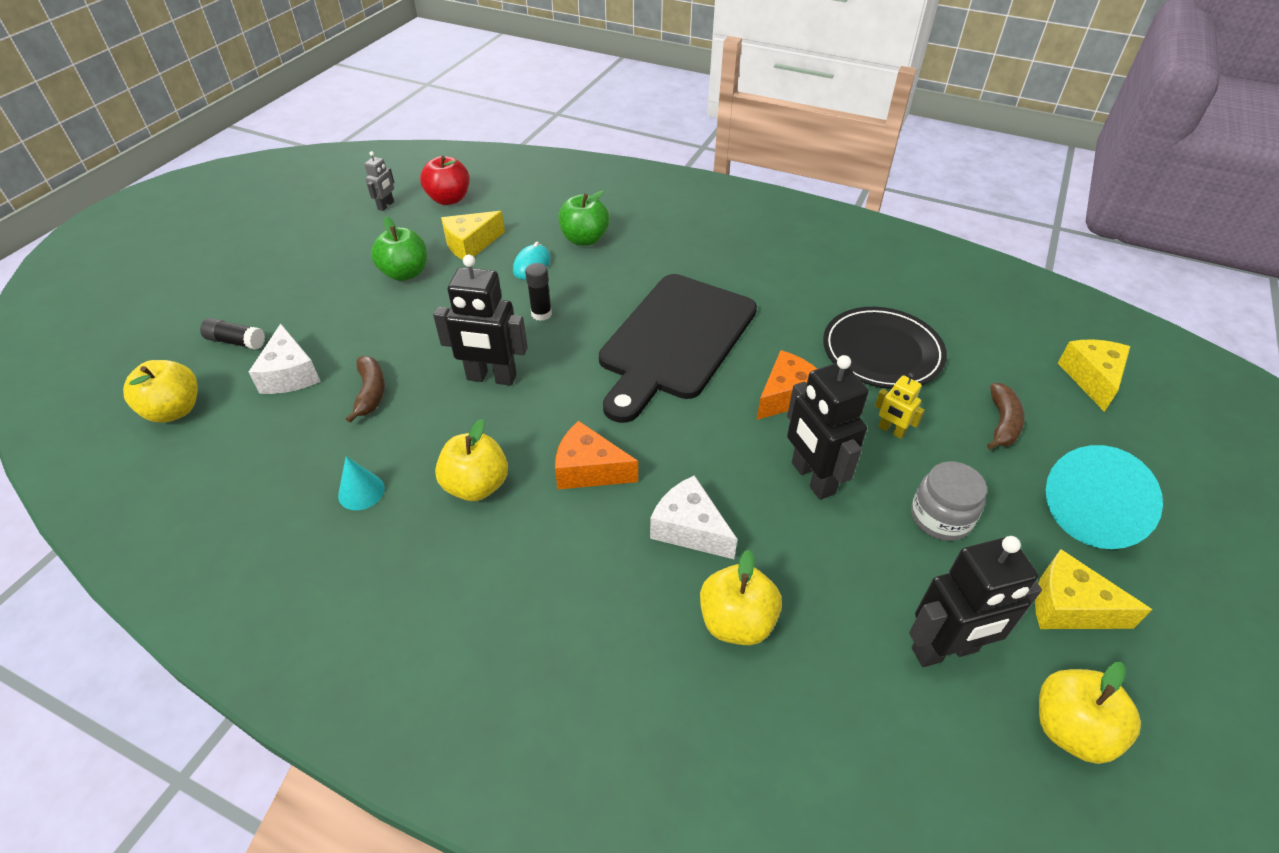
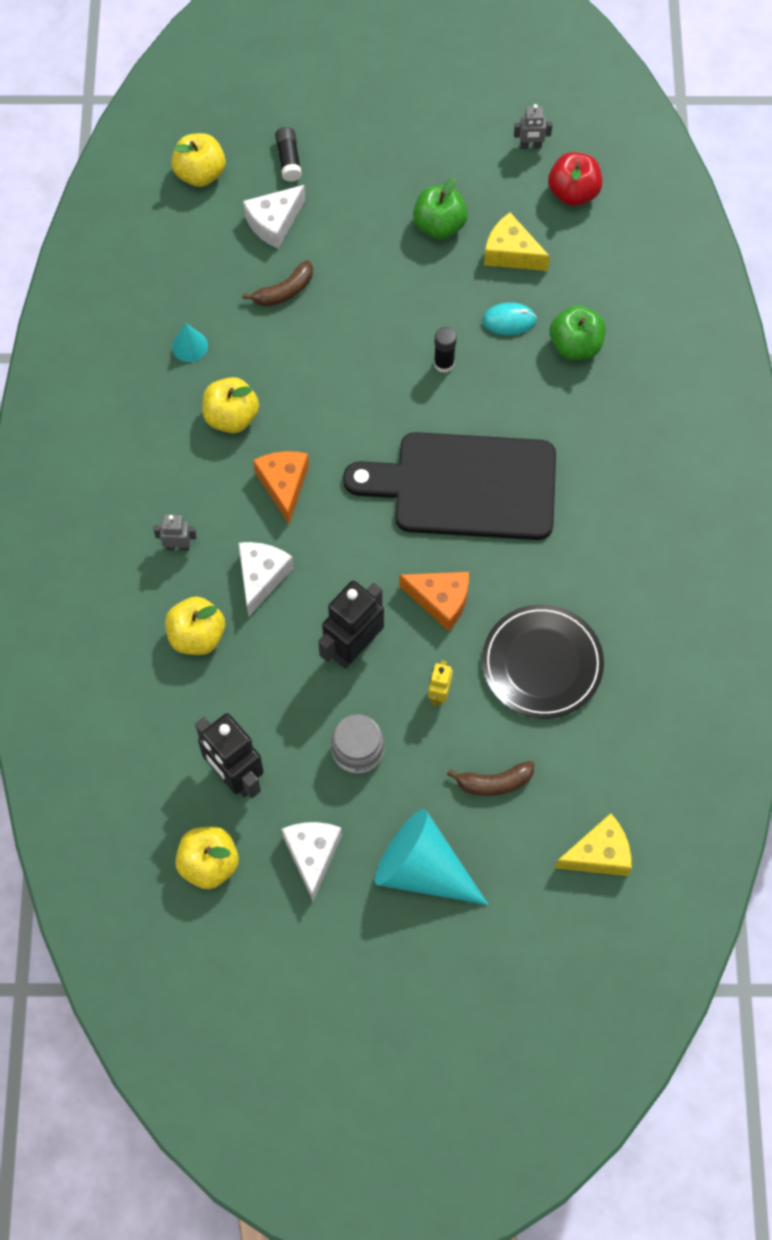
camera: 65 degrees right, 20 degrees up
(491, 378) = (345, 367): black robot -> none
(605, 597) = (178, 546): none -> grey robot
(1069, 607) = (312, 855): yellow cheese -> white cheese

